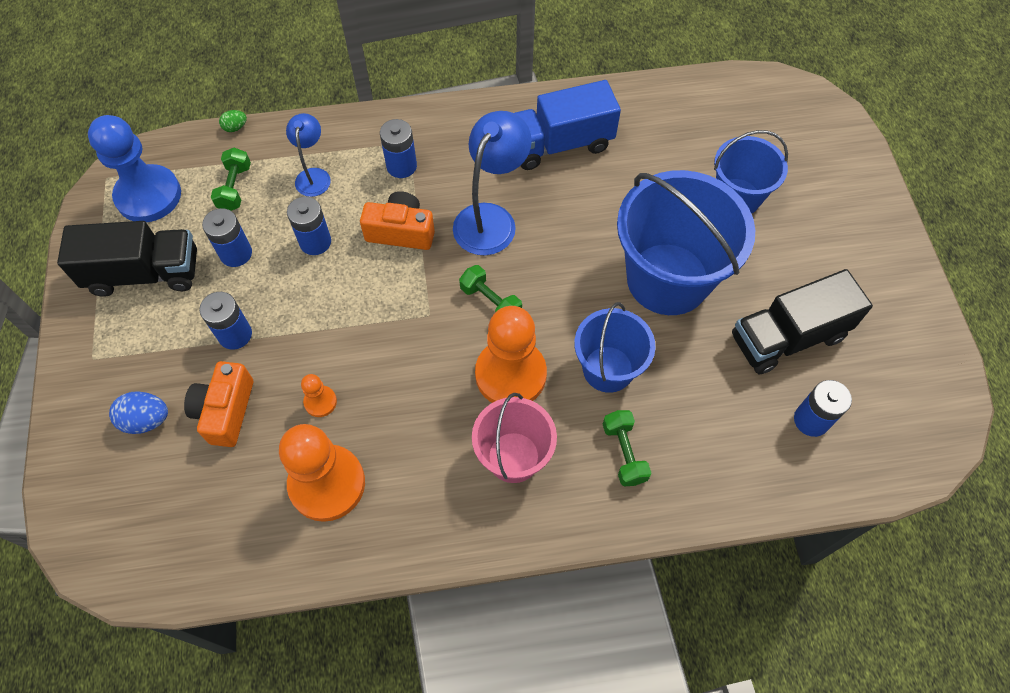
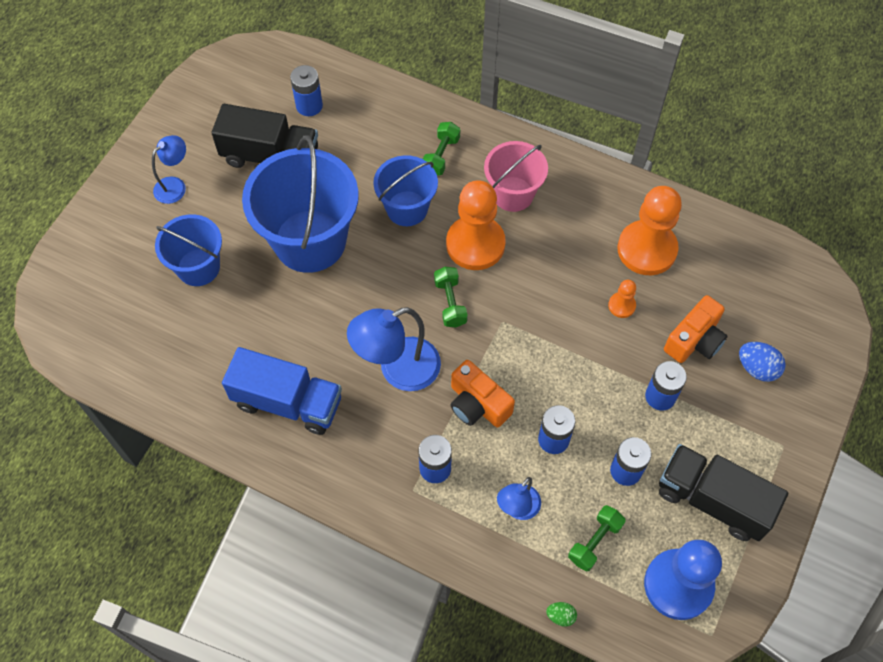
camera: 145 degrees left, 0 degrees up
(838, 252) = (175, 185): none -> blue lamp

